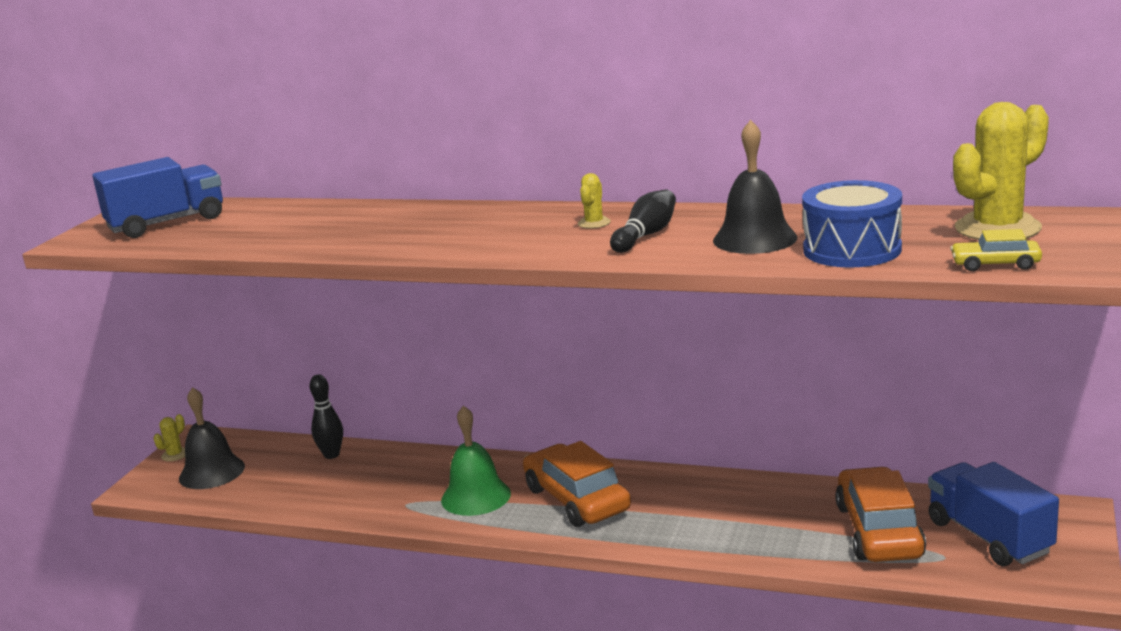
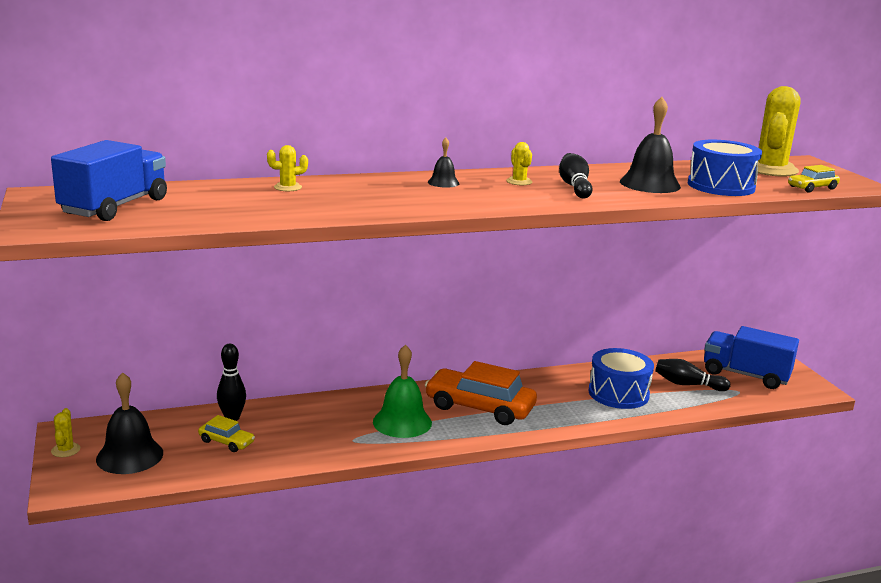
camera: 40 degrees left, 0 degrees up
(298, 478) = (226, 442): none -> yellow car
(343, 213) = (288, 187): none -> yellow cactus
(506, 218) = (443, 182): none -> black bell
(765, 521) = (618, 393): none -> blue drum
(879, 531) = (687, 384): orange car -> black bowling pin

